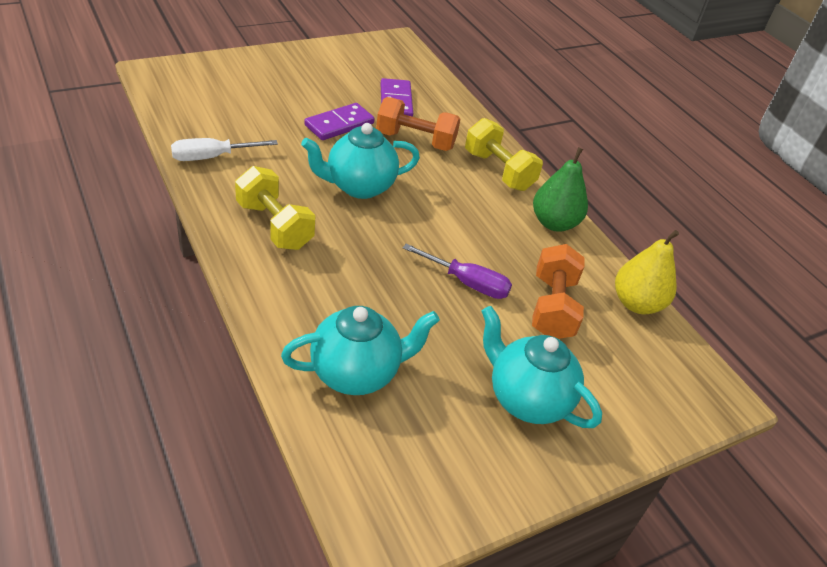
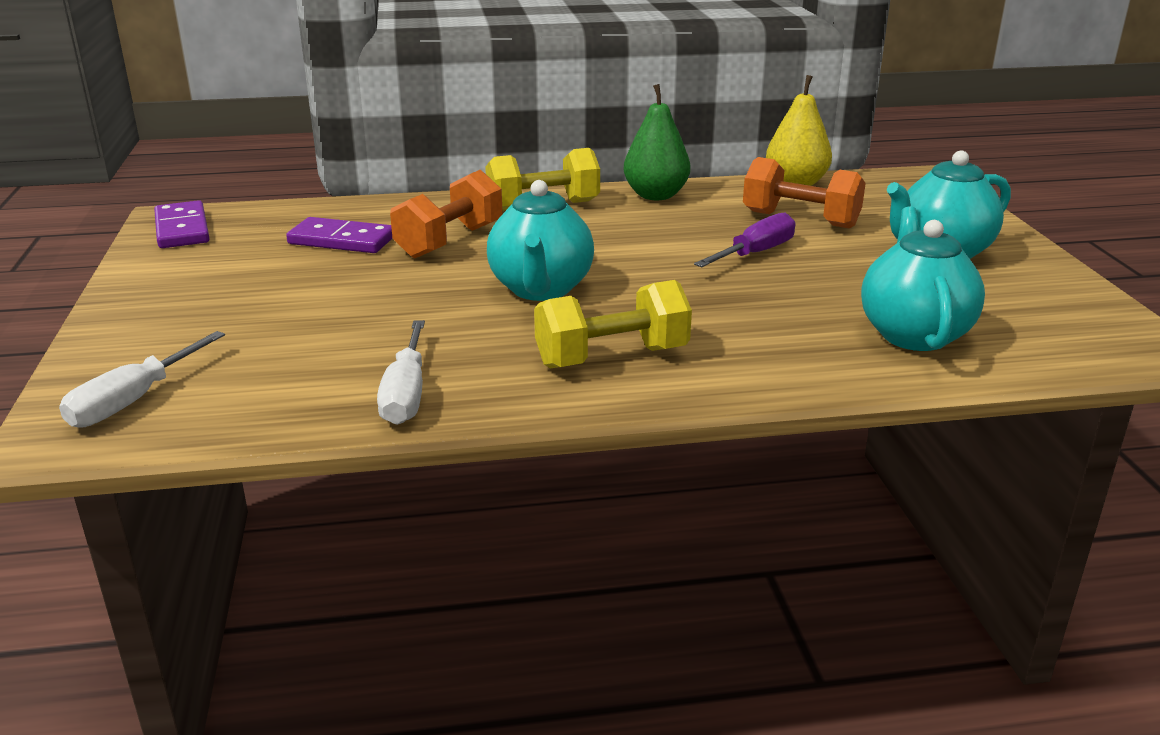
camera: 65 degrees left, 15 degrees down
(188, 81) = (134, 400): none -> white screwdriver
(339, 124) = (375, 285): purple domino -> purple domino (182, 229)

